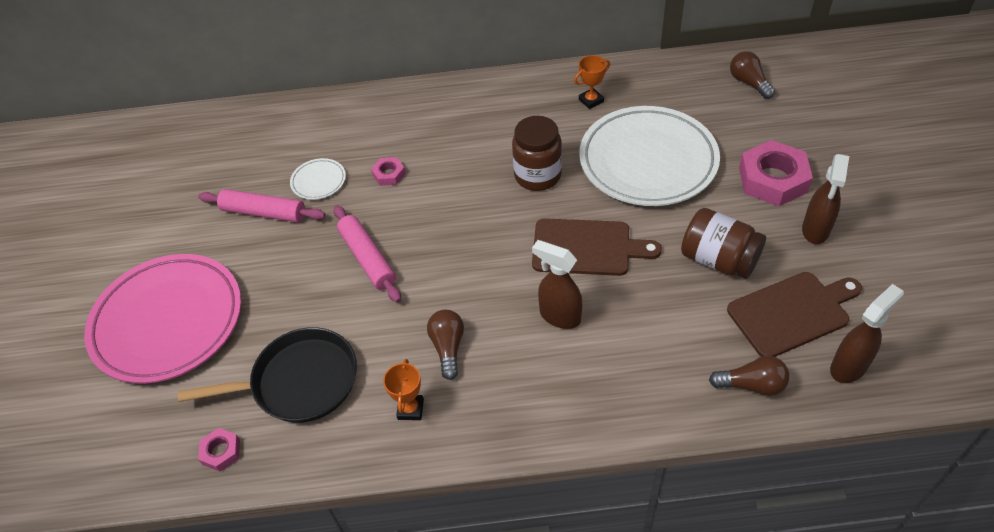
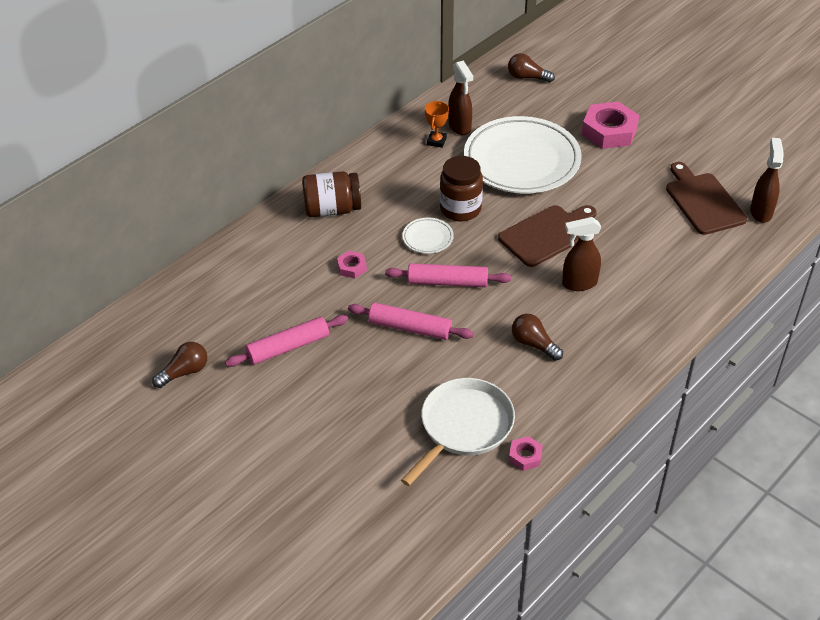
camera: 45 degrees left, 5 degrees down
(168, 322) = (315, 458): pink plate -> none
(221, 452) = (466, 499): pink nut -> pink nut (525, 456)
(300, 382) = (464, 426): black pan -> white pan
(318, 181) = (303, 302): white plate -> white plate (427, 238)
(410, 409) = (555, 392): orange trophy -> none
(447, 237) = (448, 282): none -> pink rolling pin
(718, 260) = (632, 196): brown jar -> brown jar (332, 209)
(752, 385) = (725, 252): brown light bulb -> brown light bulb (184, 372)
(792, 313) = (703, 201): brown cutting board -> brown cutting board turned 45 degrees counterclockwise
(815, 230) = (665, 148): brown spray bottle -> brown spray bottle (460, 127)

